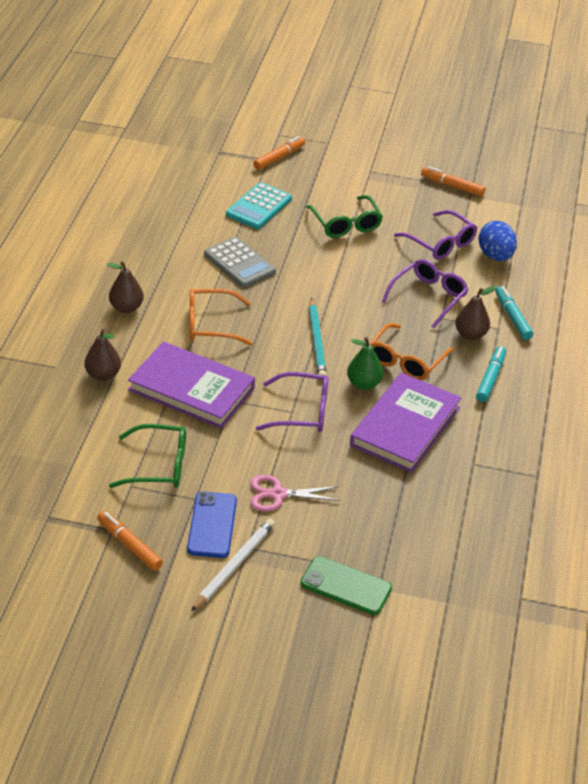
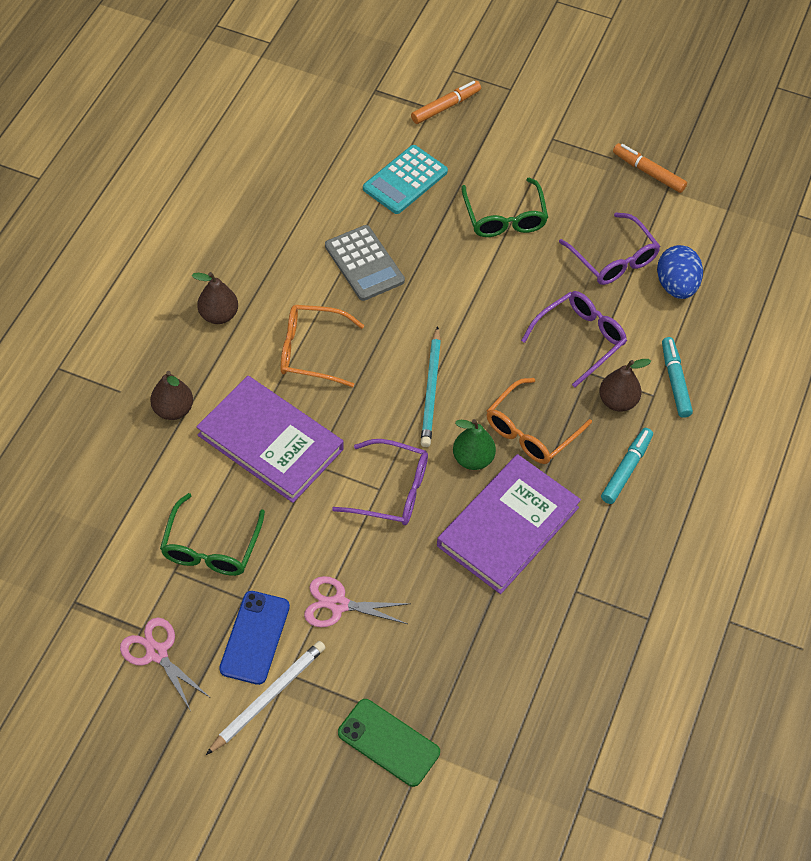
camera: 10 degrees right, 15 degrees up
(129, 545) = (157, 653): orange marker -> pink scissors
(158, 466) = (211, 547): green glasses -> green glasses turned 90 degrees clockwise

